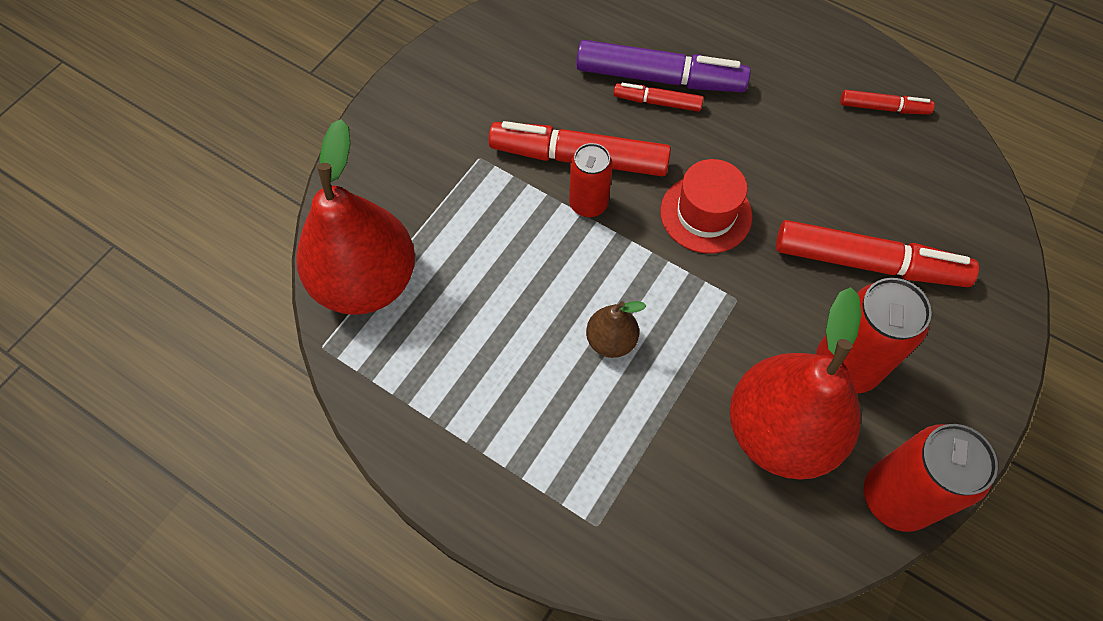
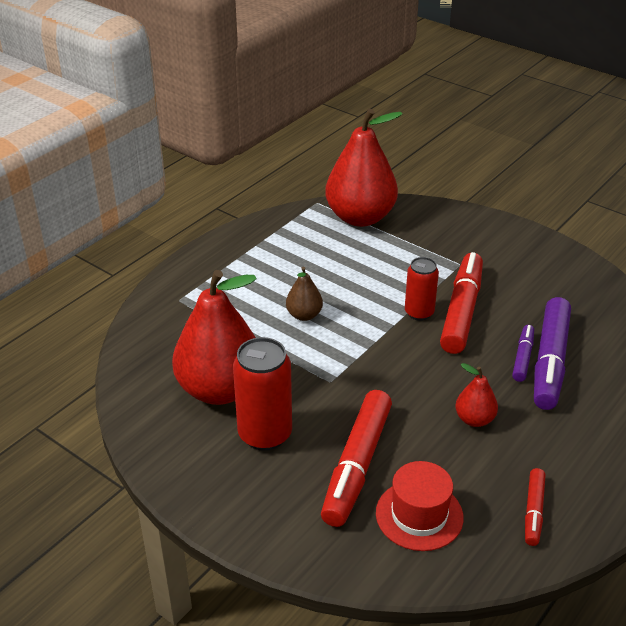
camera: 95 degrees right, 25 degrees down
(657, 102) = (522, 358): red marker -> purple marker
(706, 214) = (409, 373): red hat -> red hat (419, 515)
(768, 151) = (474, 419): none -> red pear
(895, 497) = (156, 443): red can -> none

